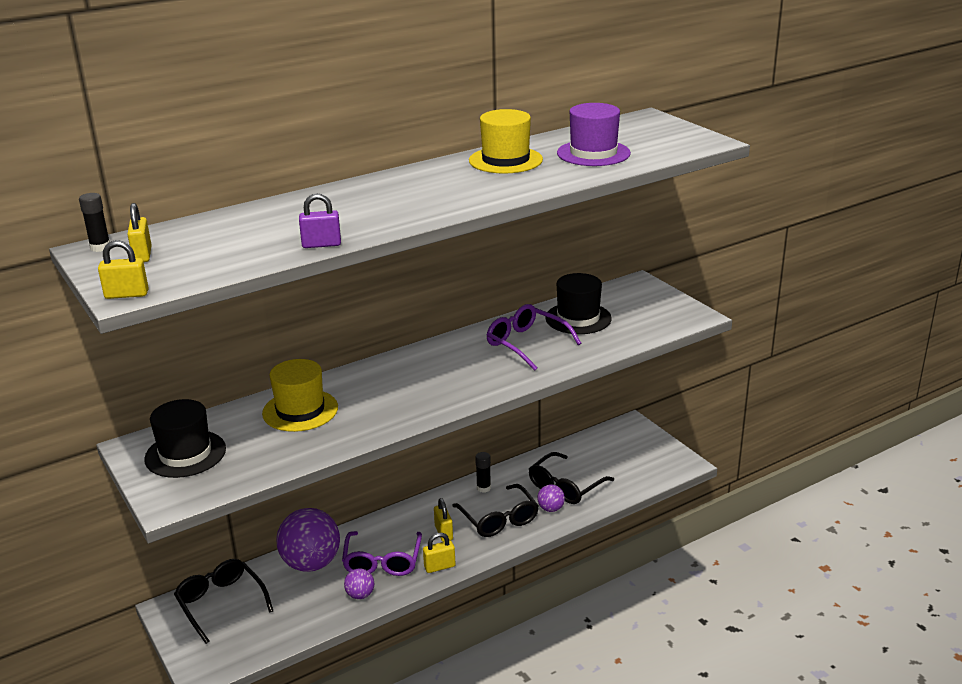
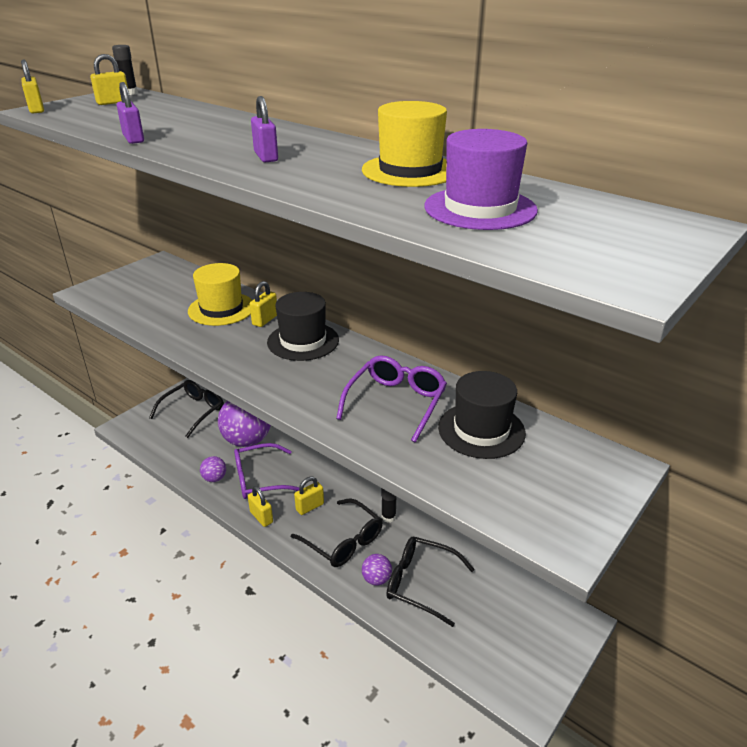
camera: 70 degrees right, 5 degrees up
(185, 454) = (151, 281): black hat -> black hat (303, 341)
(346, 387) = (265, 320): none -> yellow padlock
(431, 198) = (266, 157): none -> purple padlock
(499, 519) = (343, 541): black glasses -> black glasses turned 90 degrees counterclockwise

